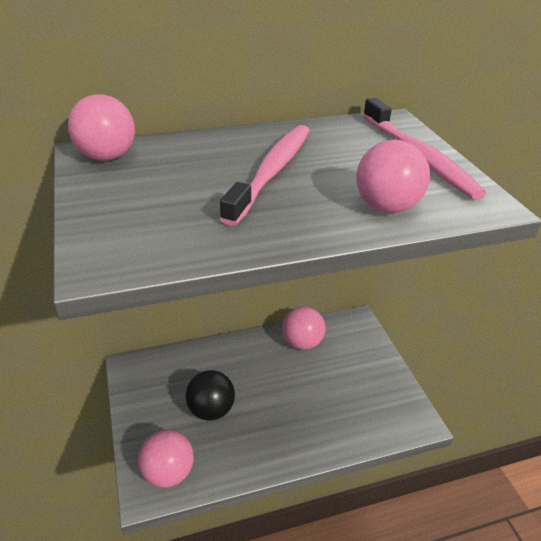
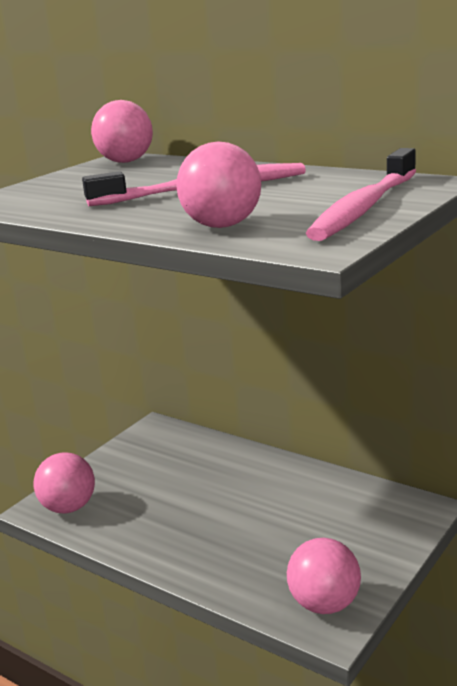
camera: 55 degrees right, 15 degrees down
(211, 410) = (162, 490): black ball -> none
(302, 342) = (327, 491): pink ball -> pink ball (324, 604)

